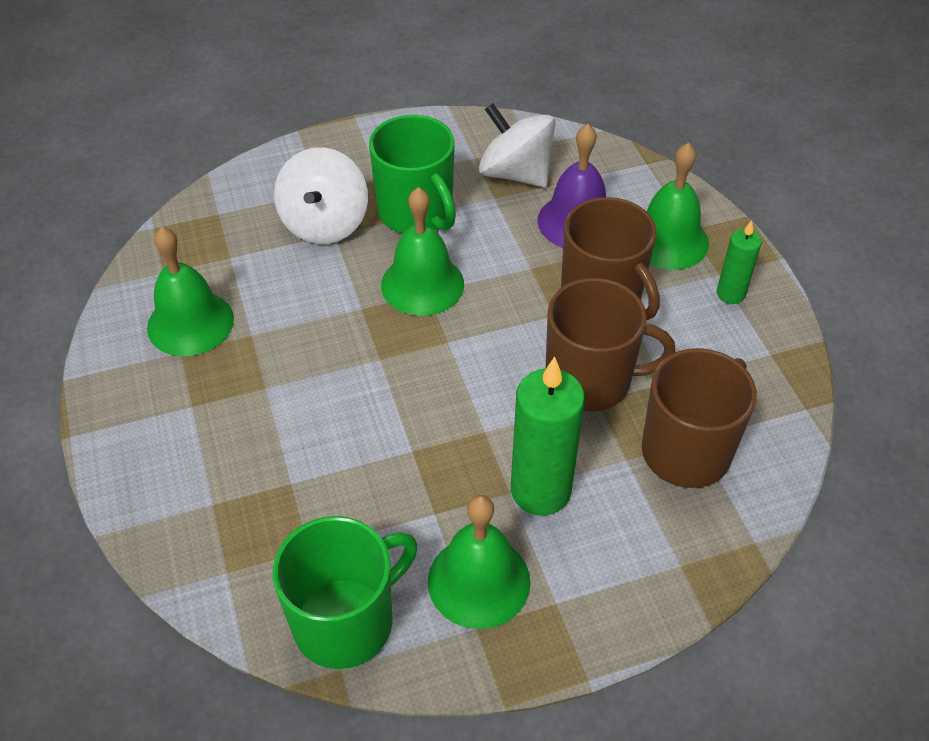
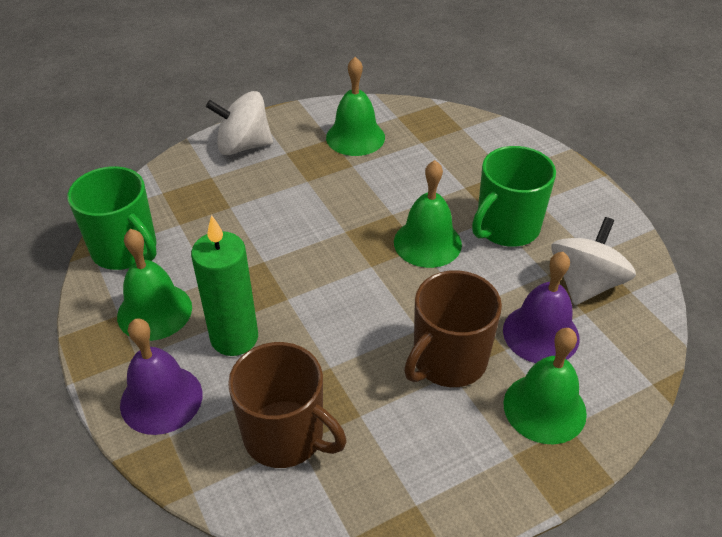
camera: 80 degrees right, 5 degrees down
(324, 223) = (473, 180): white spinning top -> white spinning top (243, 146)
(590, 380) = (350, 360): brown mug -> none
(627, 573) = (161, 399): none -> purple bell
(730, 294) = (488, 466): green candle -> none

